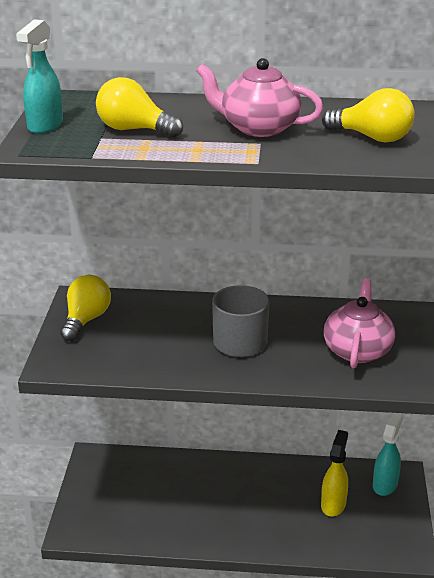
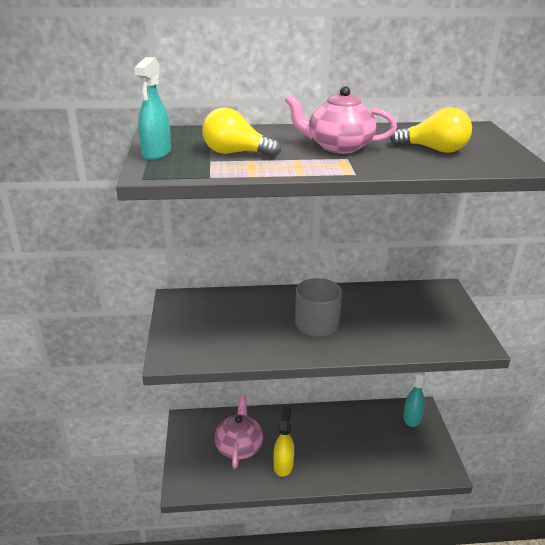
camera: 10 degrees left, 0 degrees up
(86, 320) = (186, 316): yellow light bulb -> none
(333, 504) = (379, 438): yellow spray bottle -> yellow spray bottle (283, 465)
(357, 350) = (409, 322): pink teapot -> pink teapot (239, 446)

